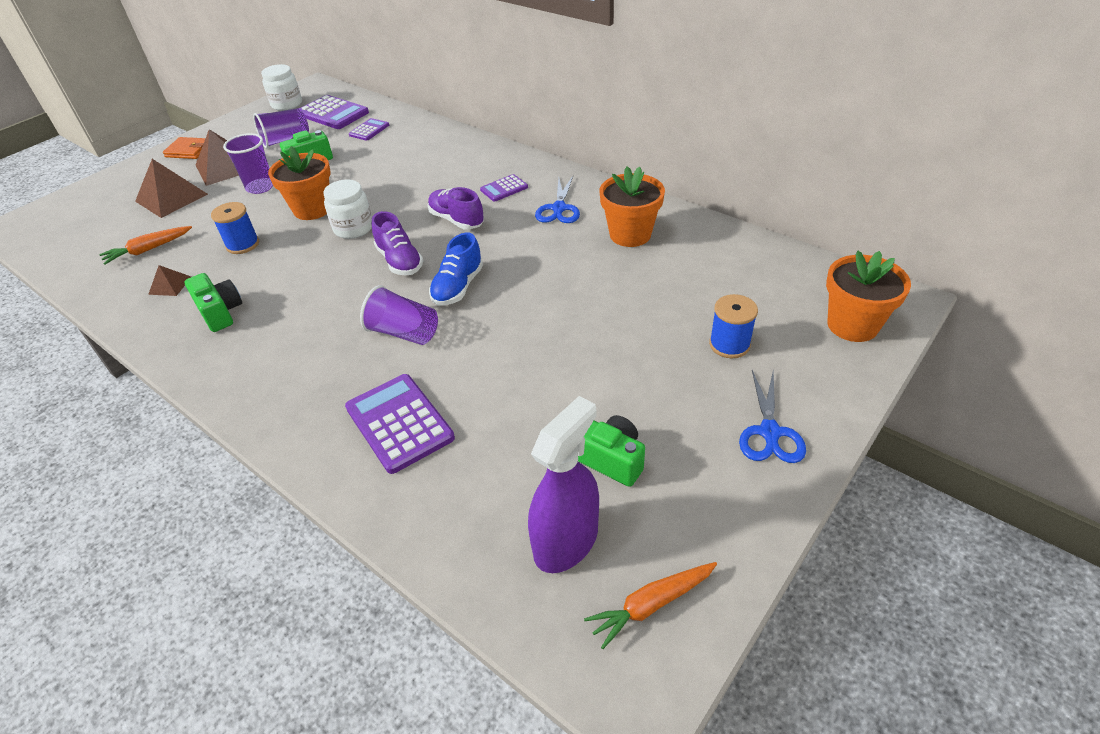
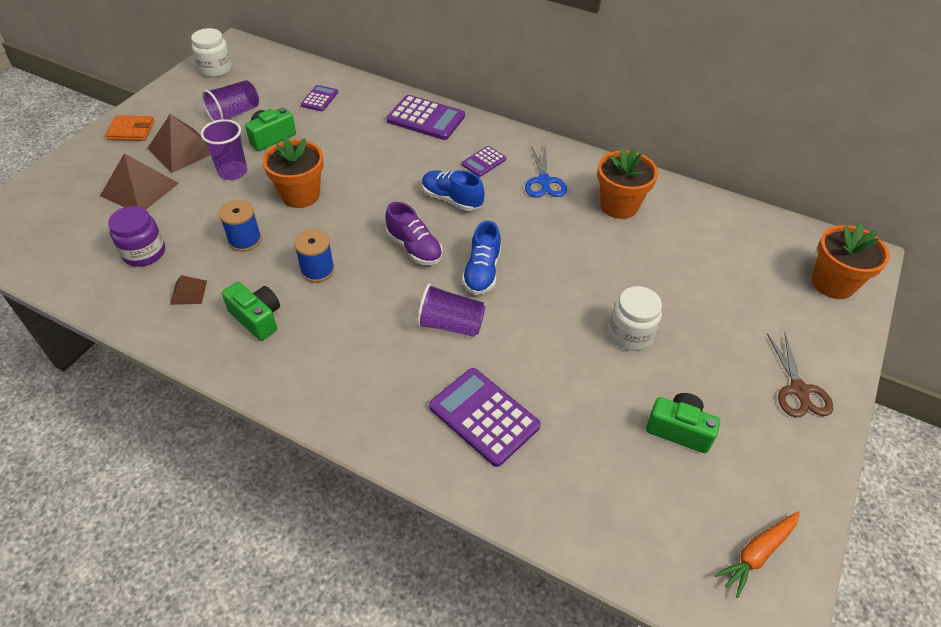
camera: 15 degrees left, 5 degrees up
(148, 250) = (144, 253): orange carrot -> purple jar
(333, 113) = (272, 79): purple calculator -> purple calculator (426, 118)
(353, 228) = (352, 214): white jar -> white jar (630, 334)
(456, 220) = (451, 199): purple shoe -> blue shoe
(566, 541) = (670, 509): purple spray bottle -> none
(729, 344) = (740, 311): blue spool -> blue spool (317, 270)
(769, 432) = (798, 390): blue scissors -> brown scissors

